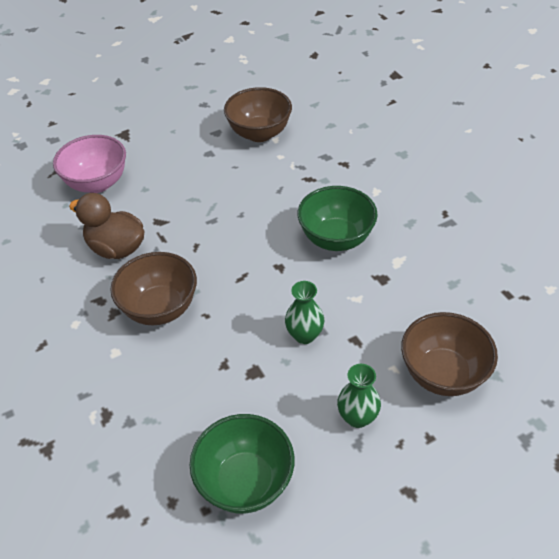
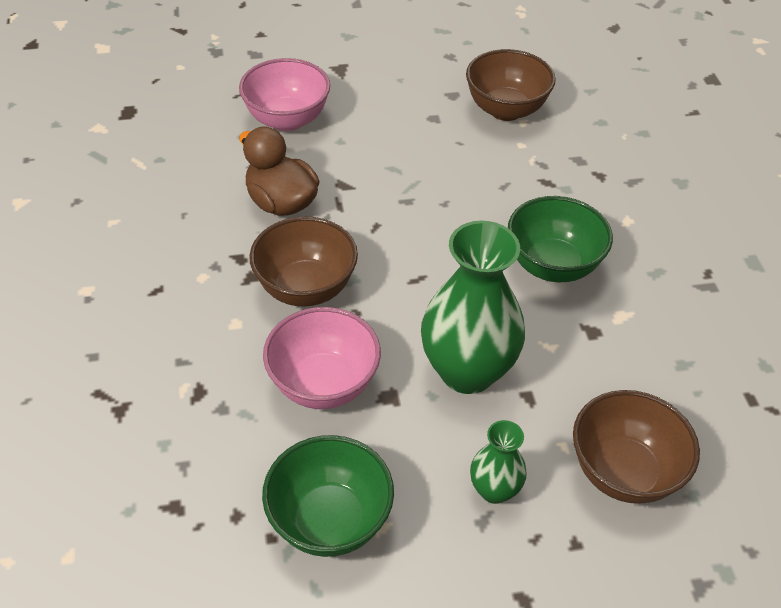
camera: 15 degrees right, 0 degrees up
(201, 378) = (323, 384): none -> pink bowl
(304, 335) = (467, 371): green vase -> green vase, size x1.99

